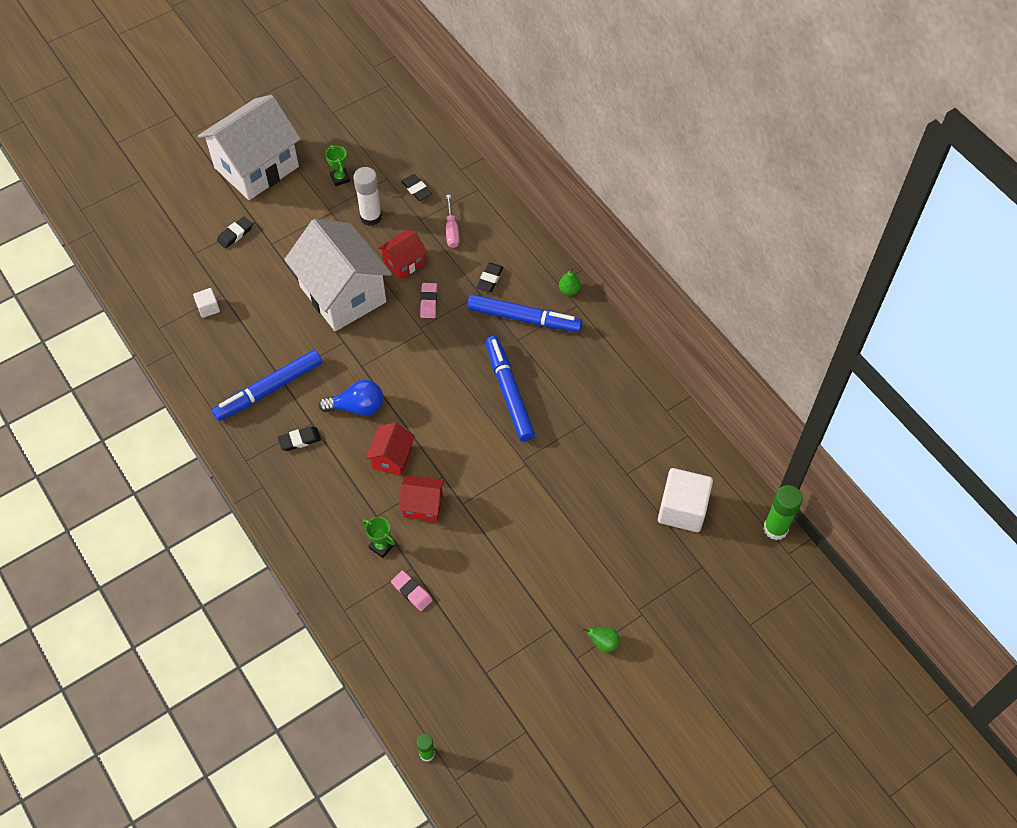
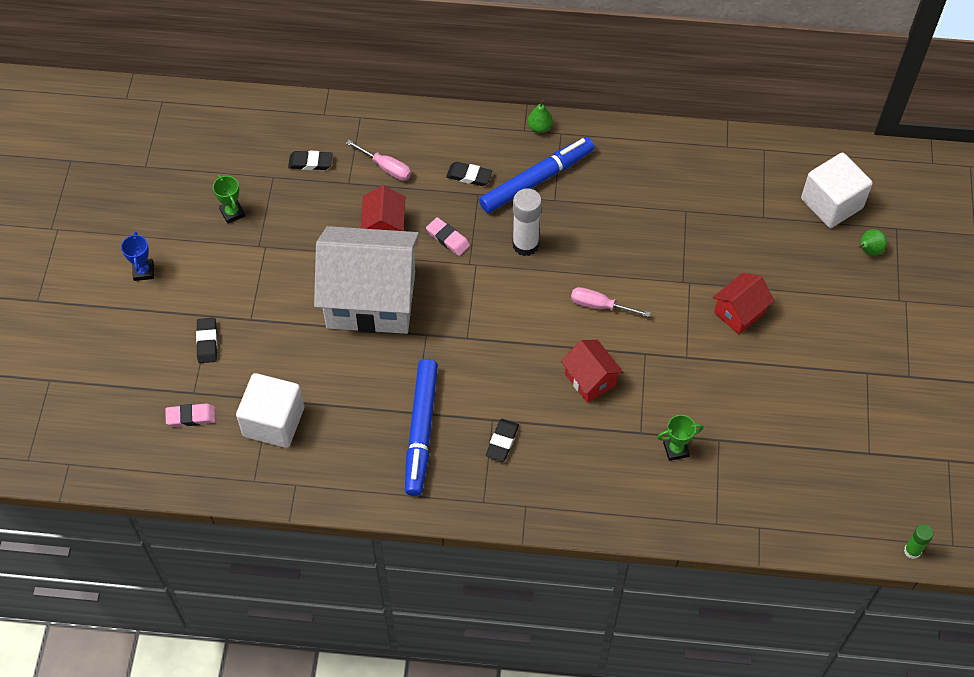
camera: 50 degrees left, 0 degrees up
(208, 308) = (273, 422): white cube -> white cube, size x2.08
(256, 167) = (143, 271): white house -> blue trophy
(340, 178) = (232, 213): green trophy -> green trophy turned 45 degrees clockwise
(357, 407) = (509, 371): blue light bulb -> none
(371, 217) = (305, 219): white glue stick -> white glue stick (525, 245)
(412, 592) = (743, 456): pink eraser -> pink eraser (191, 417)
(423, 505) = (662, 389): red house -> red house (739, 312)
(456, 424) = (600, 306): none -> pink screwdriver
(490, 279) = (469, 176): black eraser -> black eraser turned 45 degrees counterclockwise
(509, 392) = (604, 244): blue marker -> none
(603, 643) = (910, 347): green pear -> green pear (868, 250)
(775, 528) = (903, 155): green glue stick -> none

